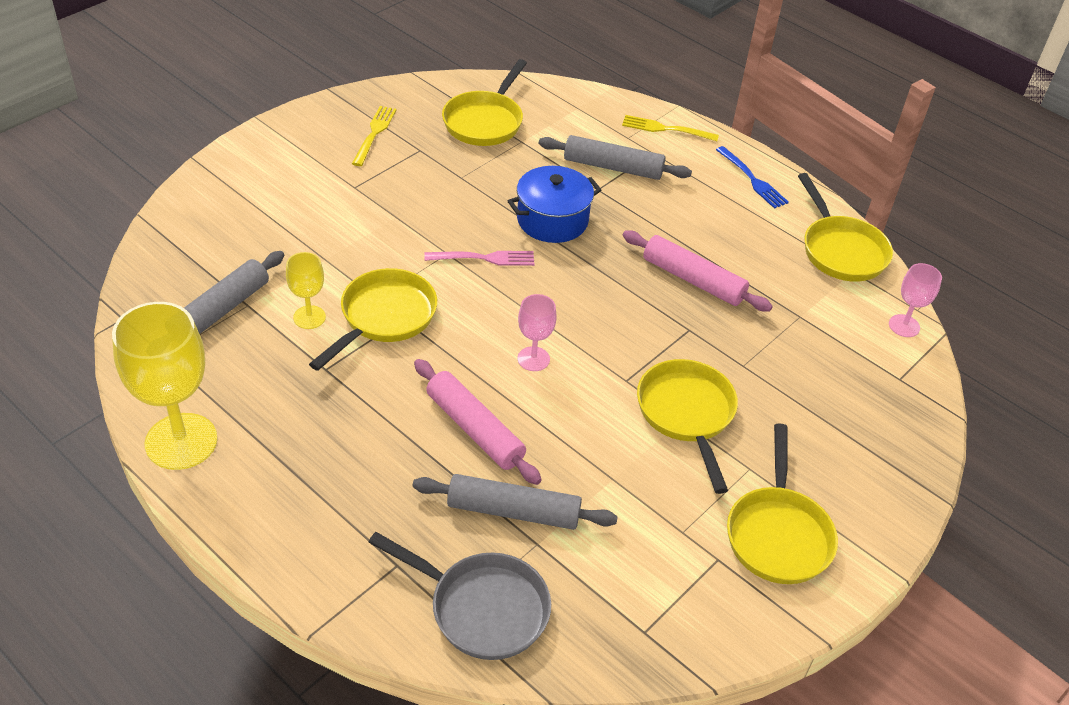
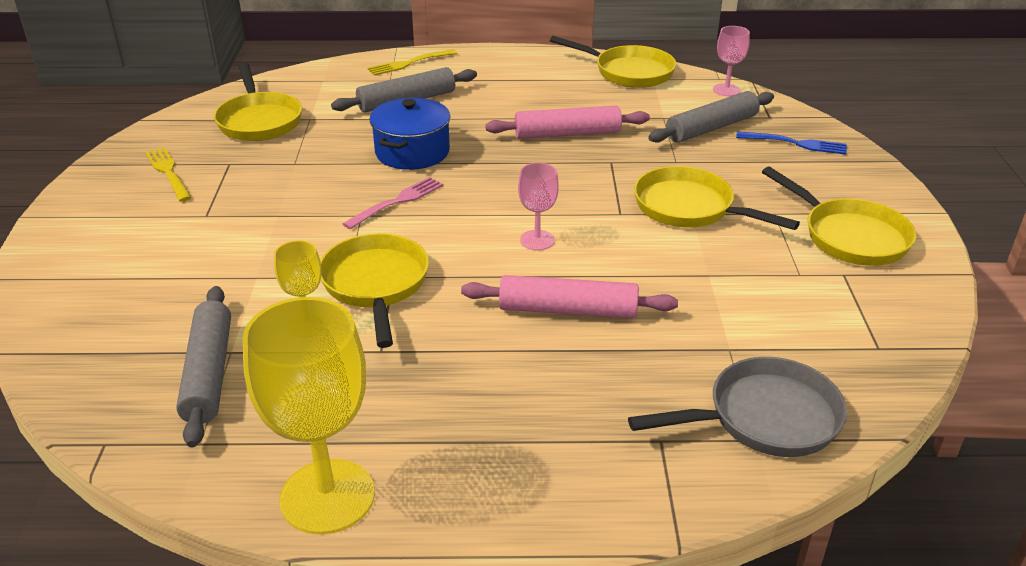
camera: 40 degrees left, 10 degrees down
(513, 511) = (681, 341): grey rolling pin -> grey rolling pin (712, 128)
(753, 180) = (514, 63): blue fork -> blue fork (796, 143)

